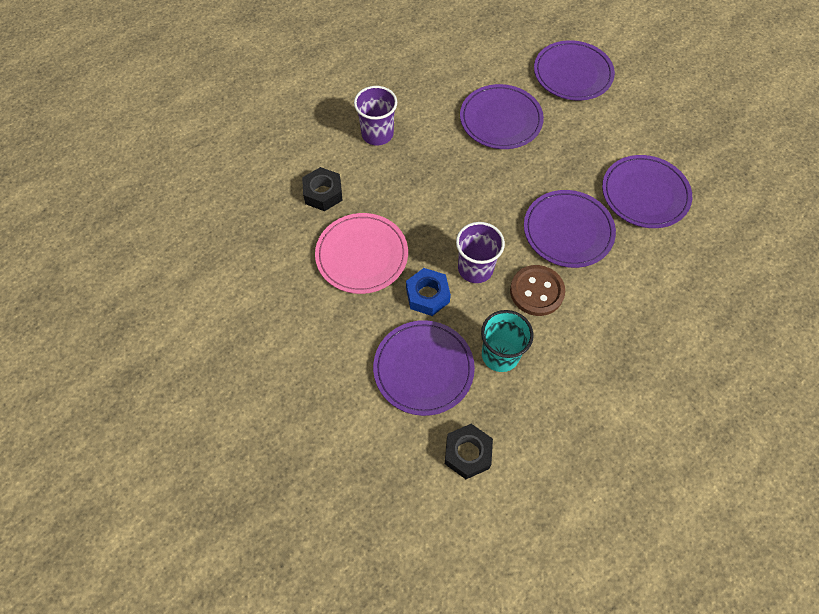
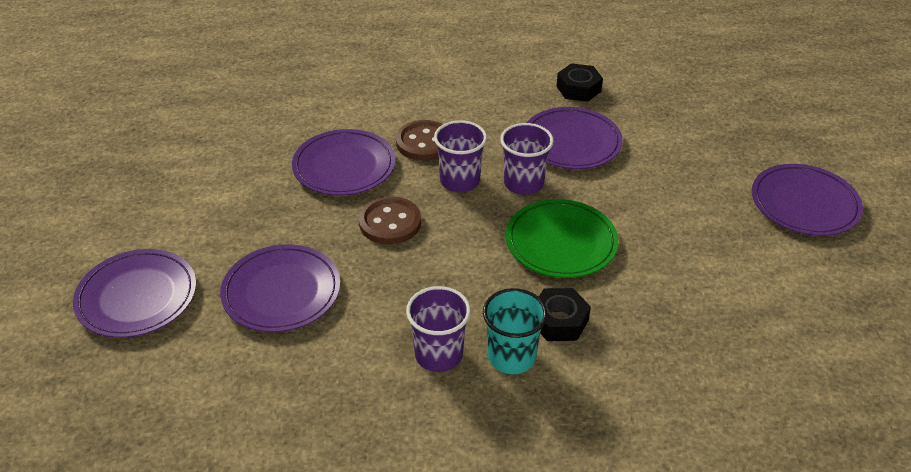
camera: 145 degrees left, 20 degrees down
(362, 255) = (561, 242): pink plate -> green plate
(427, 295) = (523, 183): blue nut -> purple cup
(488, 203) = (390, 222): none -> brown button
(500, 355) = (499, 122): turquoise cup -> turquoise cup (511, 357)
(645, 194) = (239, 157): purple plate -> purple plate (804, 204)

